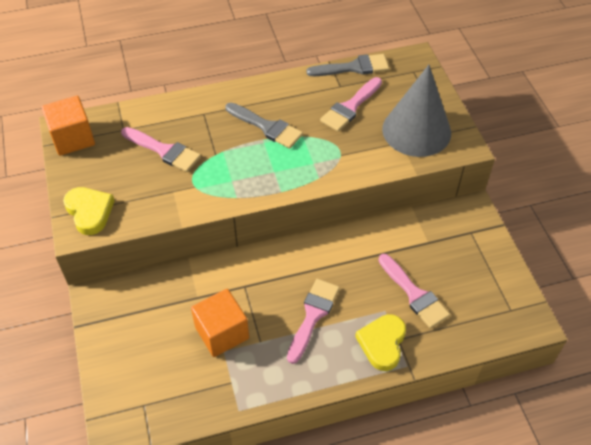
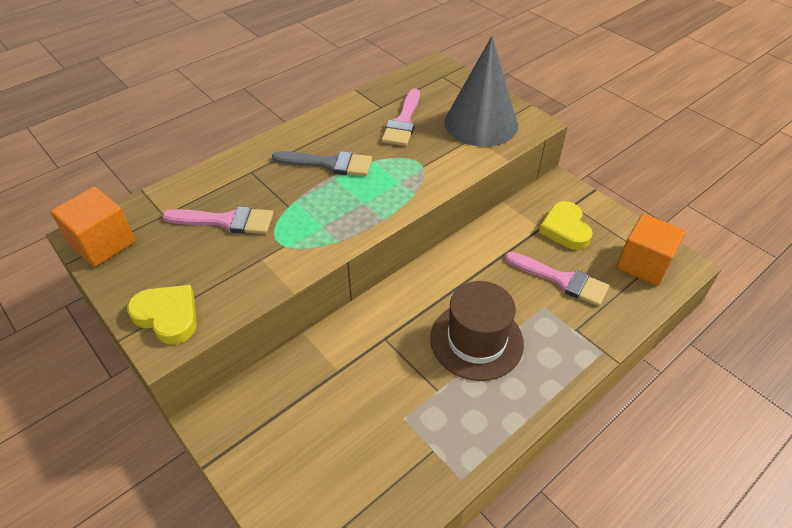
camera: 25 degrees left, 5 degrees down
(222, 332) = (389, 398): orange cube -> orange cube (643, 264)
(313, 316) = (476, 340): pink brush -> brown hat
(353, 67) = (383, 88): grey brush -> none
(382, 343) = (564, 339): yellow heart -> yellow heart (565, 229)

